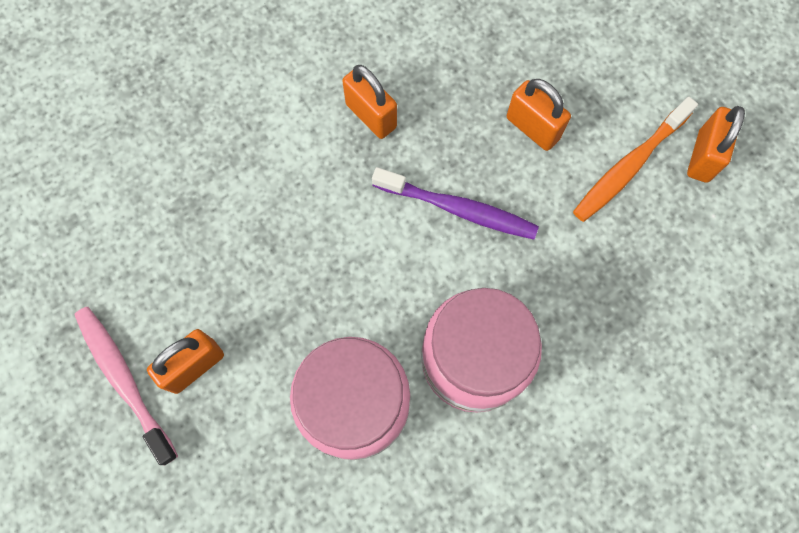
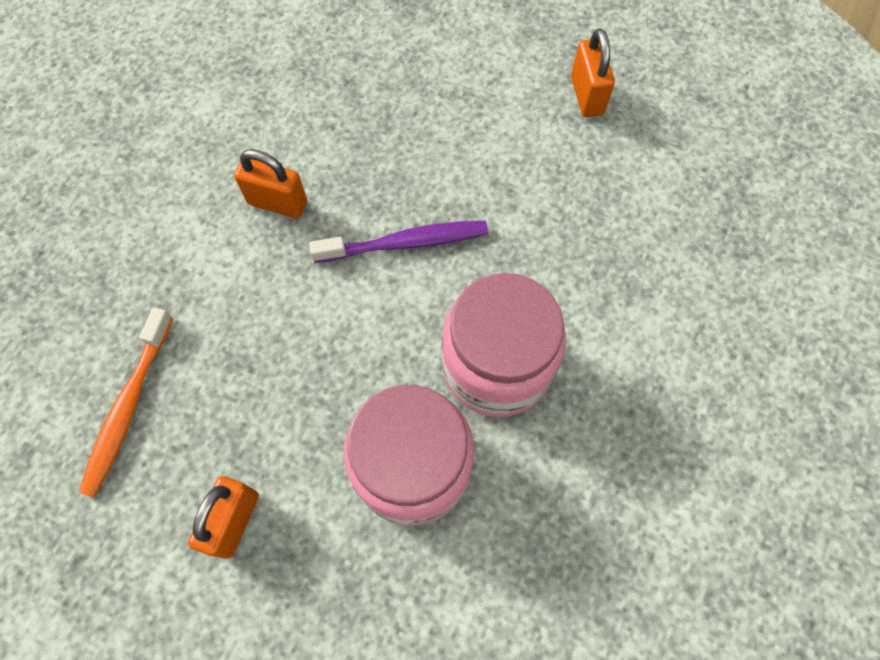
camera: 30 degrees left, 5 degrees down
(125, 381) = (169, 577): pink toothbrush -> none
(533, 128) = (430, 142): orange padlock -> none
(630, 165) = (531, 132): orange toothbrush -> orange toothbrush (128, 406)

